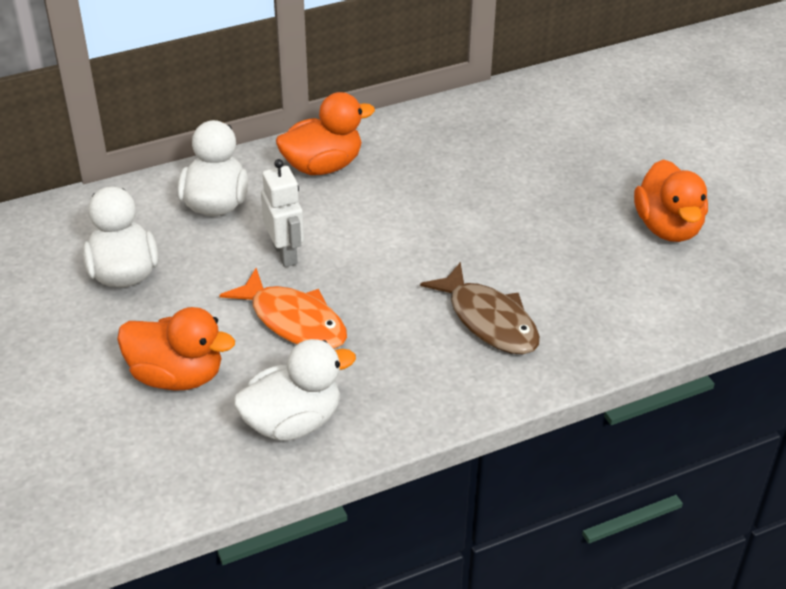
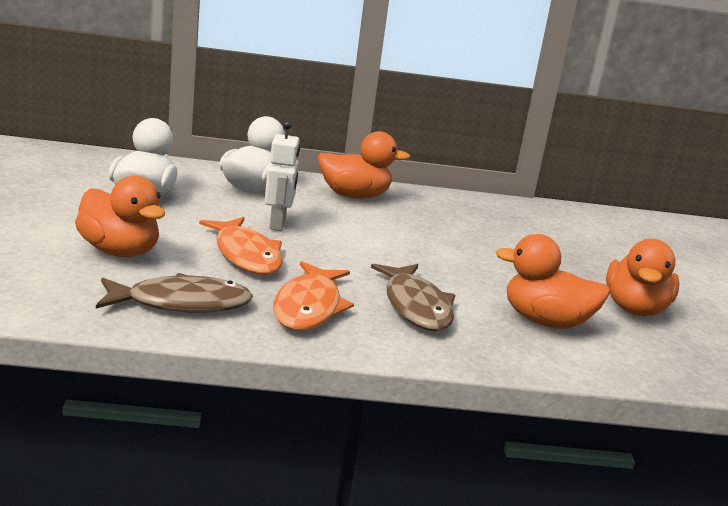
camera: 20 degrees right, 20 degrees down
(292, 422) = (182, 303): white duck -> brown fish
(402, 369) = (309, 307): none -> orange fish
(605, 285) = (545, 322): none -> orange duck

